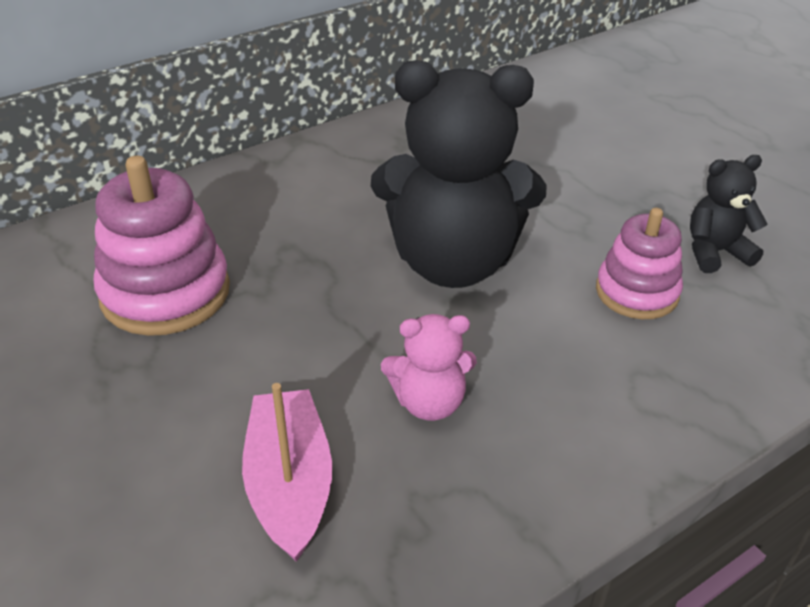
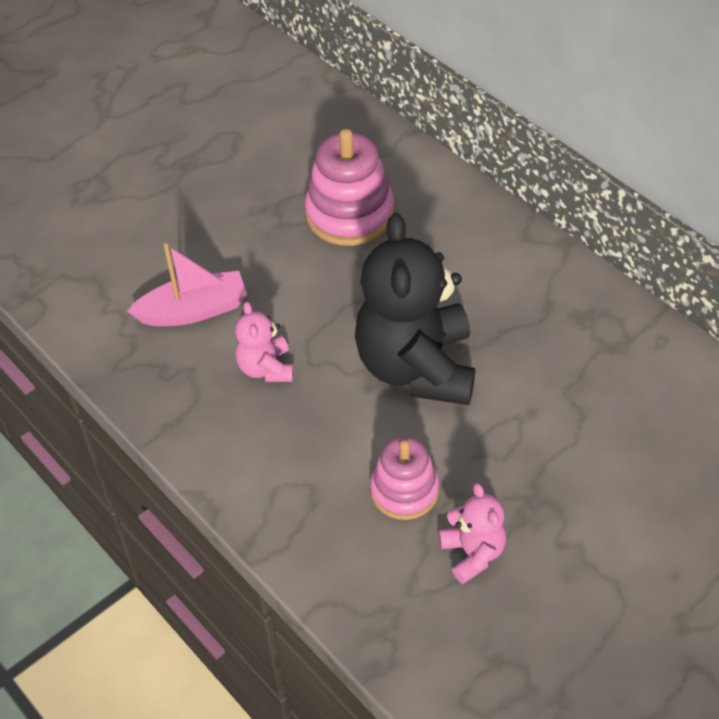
camera: 85 degrees right, 10 degrees up
(715, 252) = (473, 553): black teddy bear -> pink teddy bear

